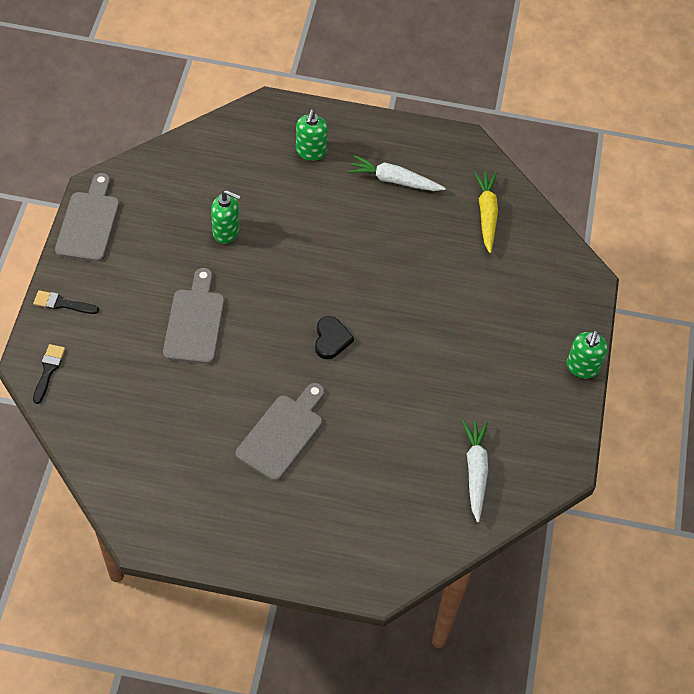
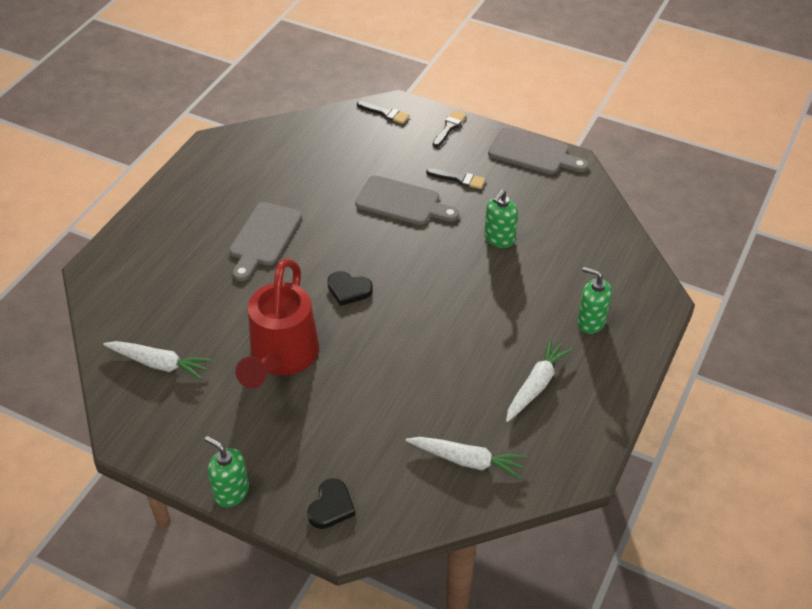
camera: 110 degrees right, 10 degrees down
(146, 279) = (459, 179): none -> black brush
(283, 433) = (264, 238): grey cutting board -> grey cutting board turned 60 degrees clockwise
(433, 372) = (281, 358): none -> red watering can
(486, 214) = (467, 460): yellow carrot -> white carrot
(565, 294) = (331, 506): none -> black heart

